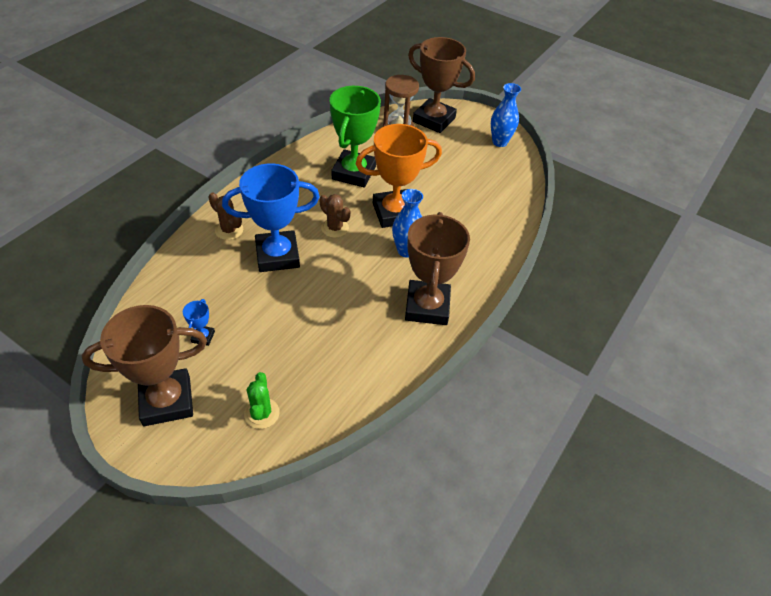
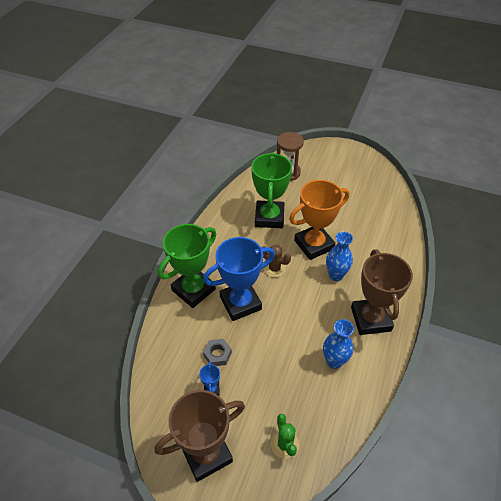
camera: 10 degrees left, 0 degrees up
(226, 303) = (217, 354): none -> grey nut
(229, 230) = (193, 290): brown cactus -> green trophy
(434, 120) = (310, 159): brown trophy -> none
(499, 142) = (366, 167): blue vase -> blue vase (334, 361)

